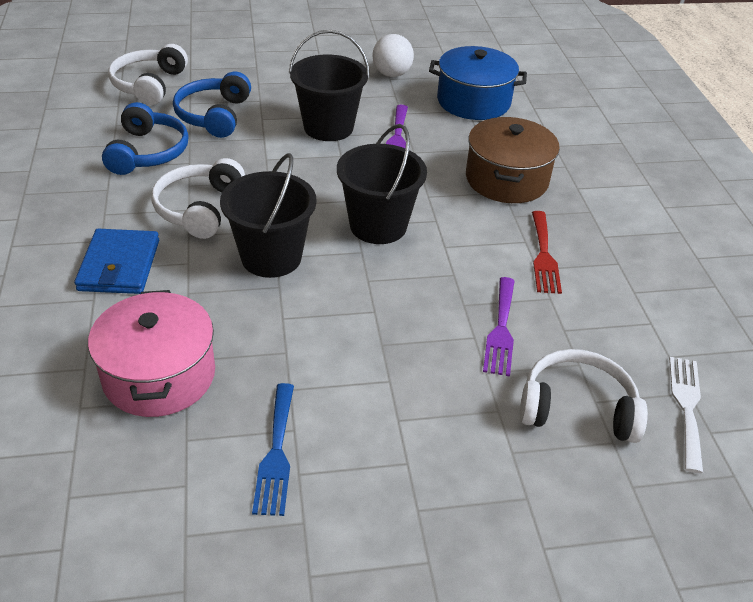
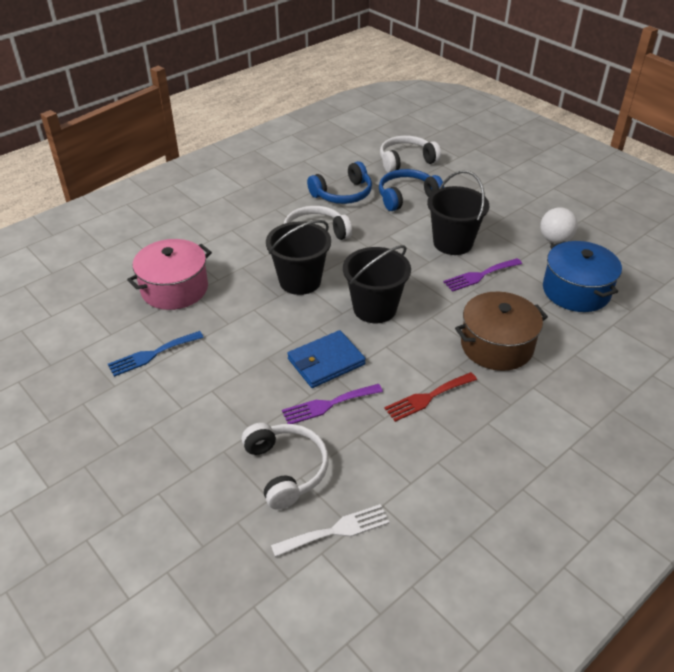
camera: 60 degrees right, 0 degrees up
(119, 265) = (241, 235): blue wallet -> blue wallet (326, 362)

